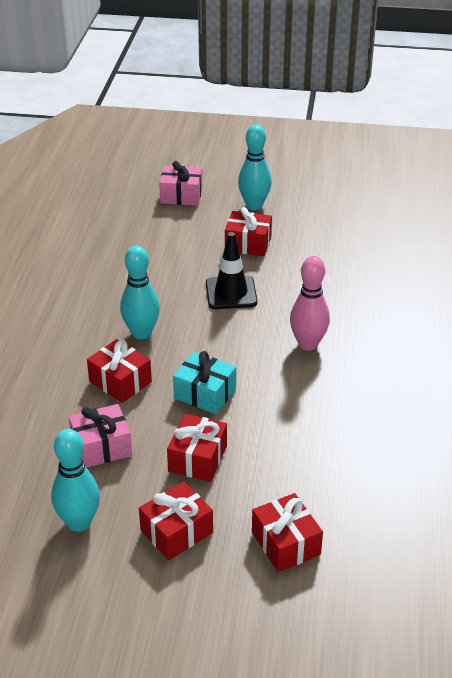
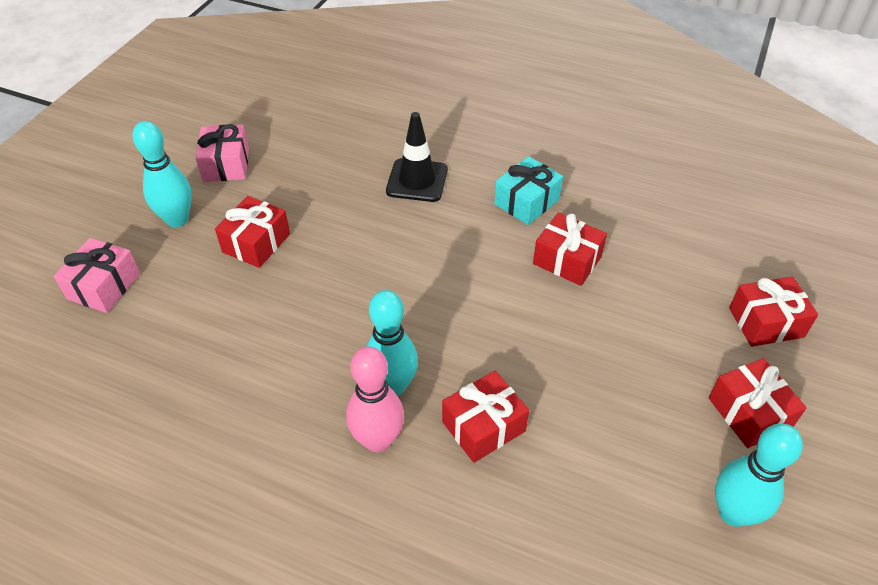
camera: 75 degrees left, 10 degrees up
(101, 447) = (603, 467): pink gift -> pink gift (226, 165)
(197, 458) = (636, 371): red gift -> red gift (567, 260)
(205, 393) = (528, 343): turquoise gift -> turquoise gift (526, 202)
(231, 293) = (348, 280): black traffic cone -> black traffic cone (417, 180)
(308, 344) = (468, 235): pink bowling pin -> pink bowling pin (378, 440)

